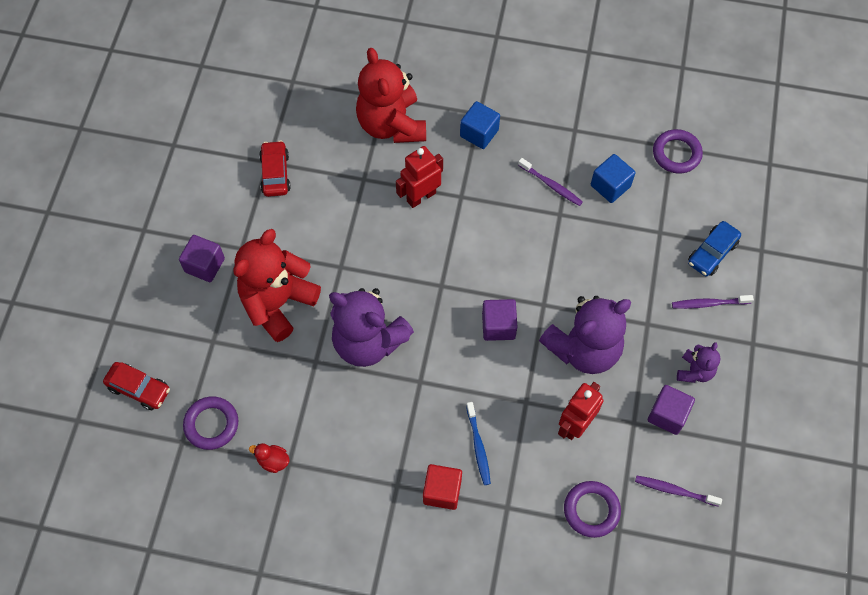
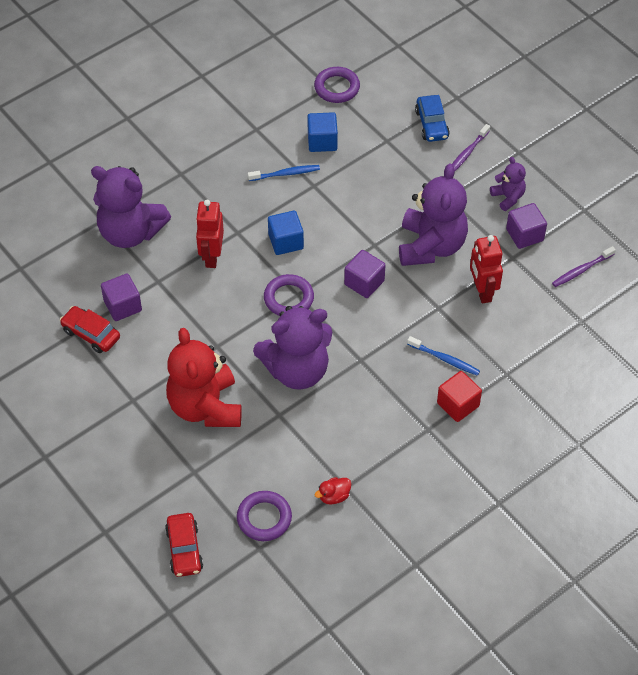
camera: 50 degrees left, 10 degrees down
(139, 389) = (184, 549): red car -> red car turned 105 degrees clockwise
(205, 265) = (122, 434): purple cube -> purple cube (123, 306)
(391, 124) = (130, 232): red teddy bear -> purple teddy bear
(479, 133) = (197, 185): blue cube -> blue cube (286, 241)
(551, 185) = (285, 174): purple toothbrush -> blue toothbrush
(591, 510) = (552, 326): purple ring -> purple ring (288, 298)

